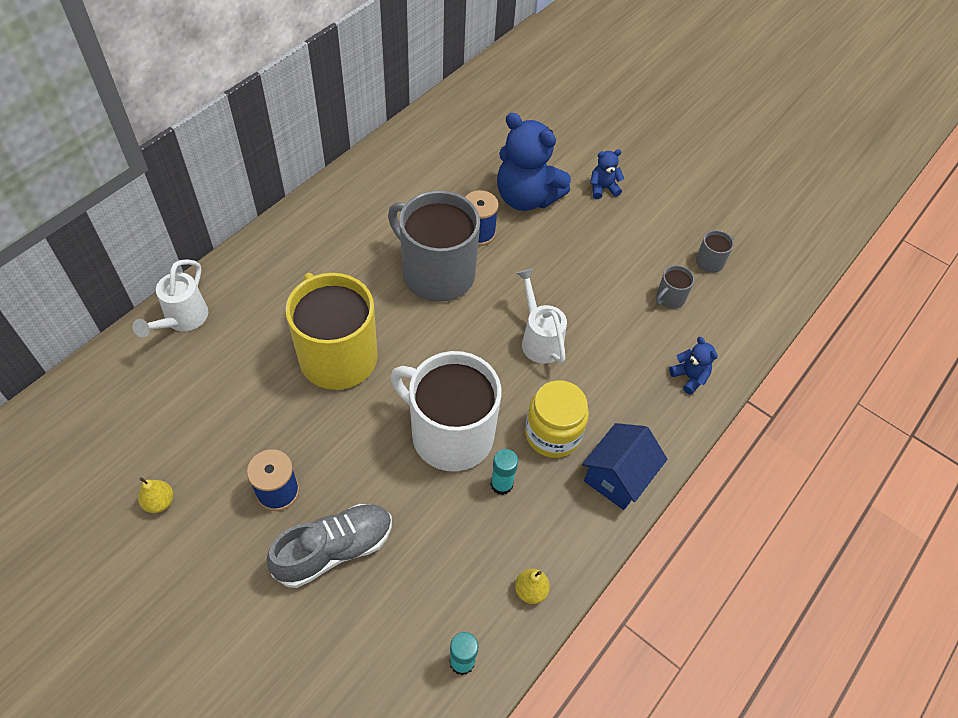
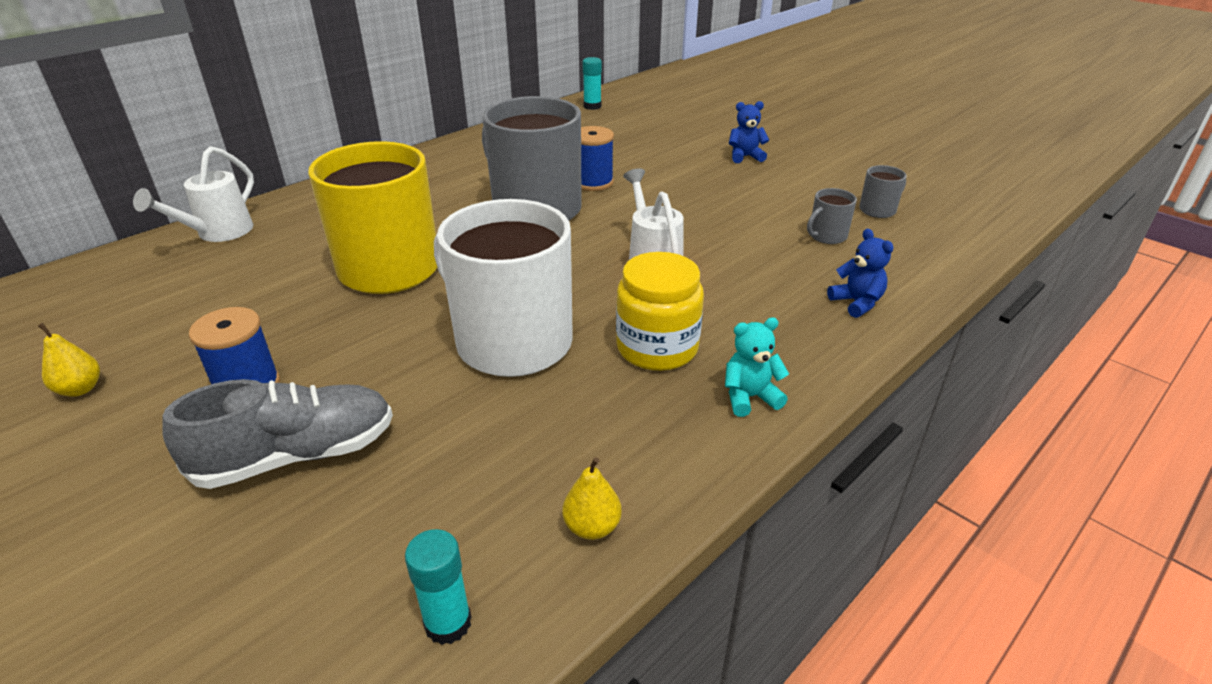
camera: 10 degrees right, 20 degrees down
(501, 484) = (572, 396): turquoise glue stick -> turquoise glue stick (592, 106)
(526, 197) = (654, 161): blue teddy bear -> none
(617, 477) = (749, 397): blue house -> turquoise teddy bear

